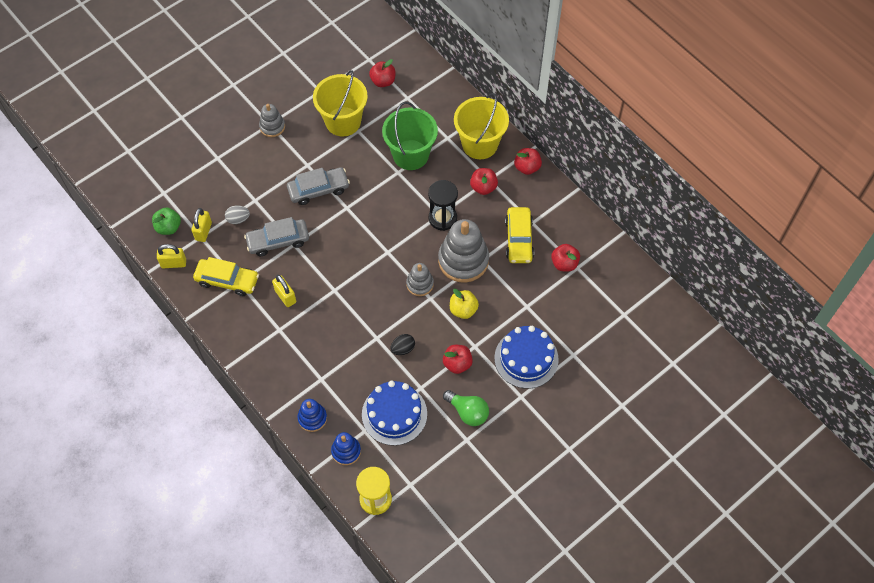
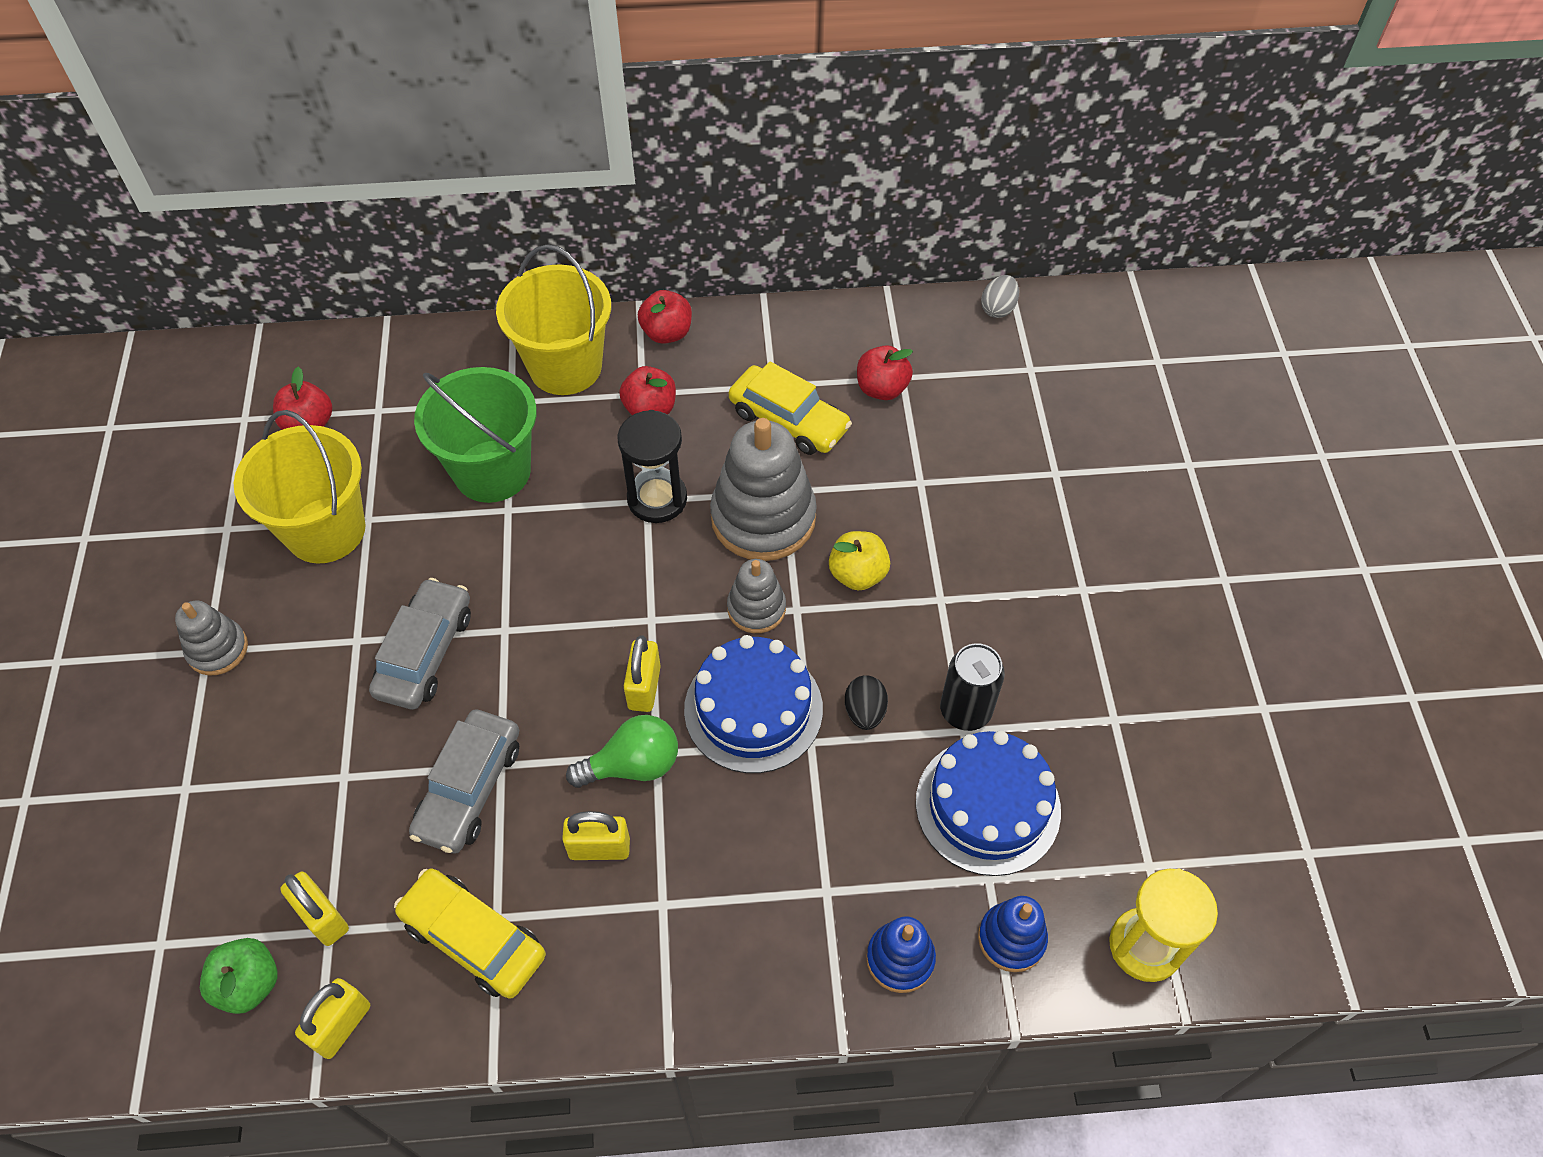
camera: 55 degrees left, 5 degrees down
(227, 280) = (474, 938): yellow car -> yellow car turned 105 degrees counterclockwise
(238, 219) = (356, 833): grey egg -> grey egg (998, 308)
(357, 268) = (644, 687): none -> yellow padlock
(430, 383) = (965, 711): none -> black can
(457, 364) = (956, 645): red apple -> none
(468, 412) = (1061, 685): green light bulb -> green light bulb (633, 765)
(526, 358) = (1017, 540): blue cake -> blue cake (753, 709)

